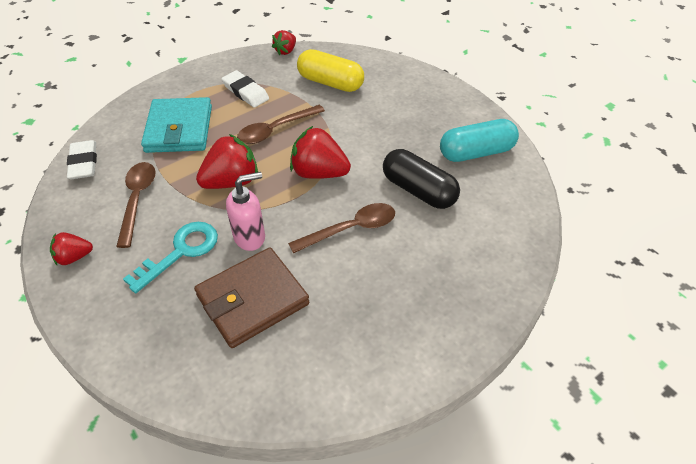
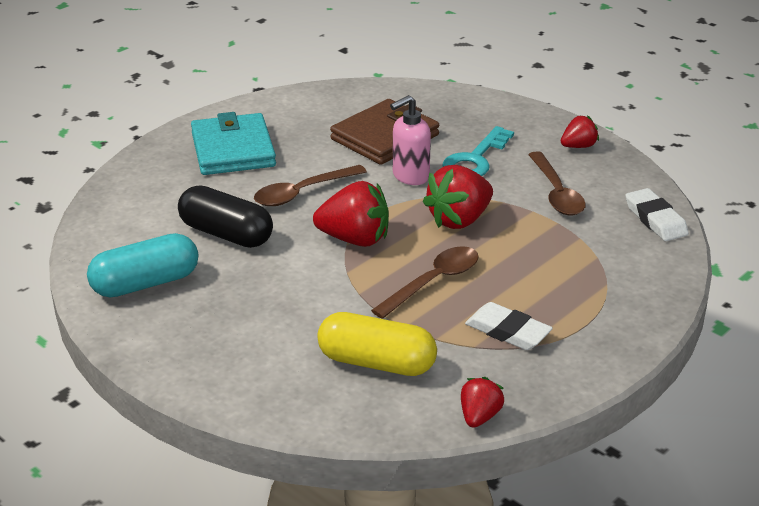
camera: 170 degrees right, 15 degrees down
(179, 129) = (569, 269): turquoise wallet -> turquoise wallet (233, 150)

